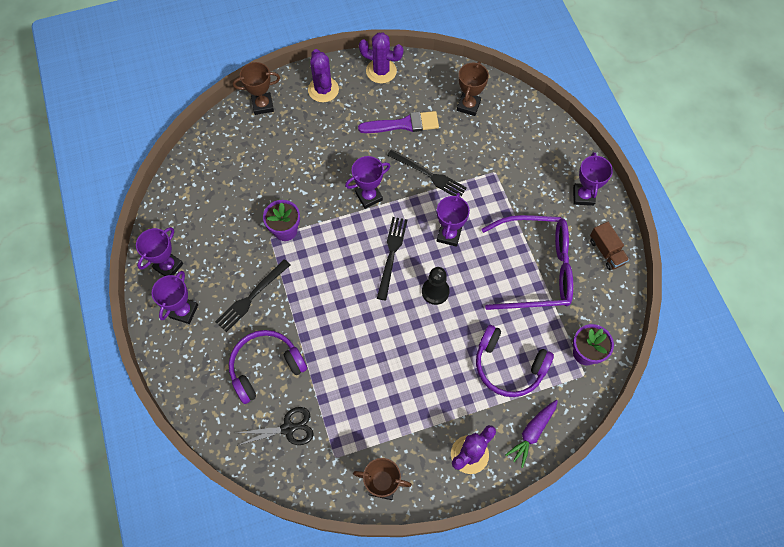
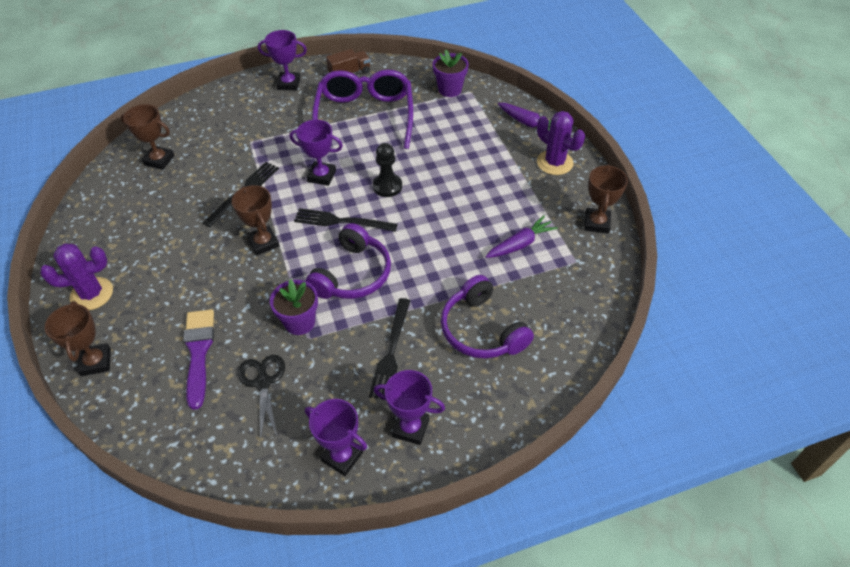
camera: 90 degrees left, 15 degrees down
(251, 297) = (391, 352): black fork -> black fork turned 60 degrees clockwise
(288, 428) = (551, 303): black scissors -> black scissors (263, 382)
(358, 408) = (520, 244): none -> purple carrot
(369, 196) = (263, 243): purple trophy -> brown trophy
(381, 71) = (82, 236): purple cactus -> none
(403, 124) = (169, 214): purple brush -> purple brush (198, 352)
(508, 366) = (466, 136): purple headphones -> purple headphones (353, 274)

